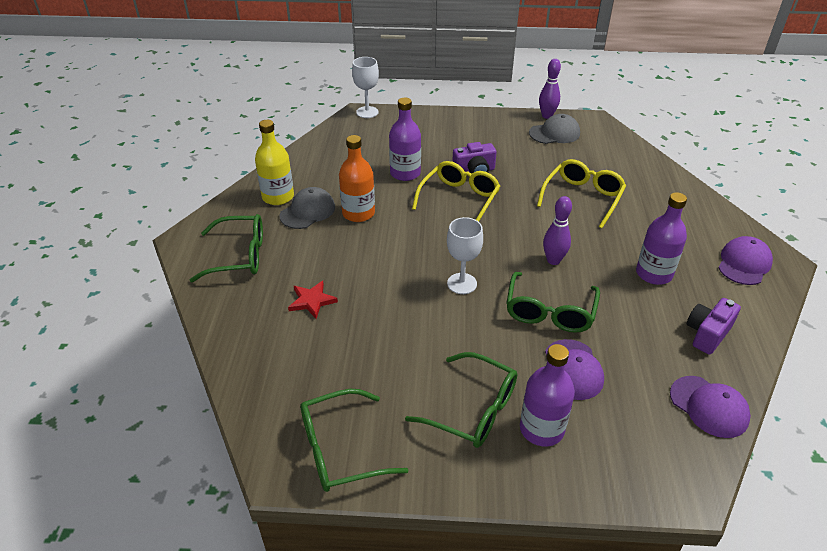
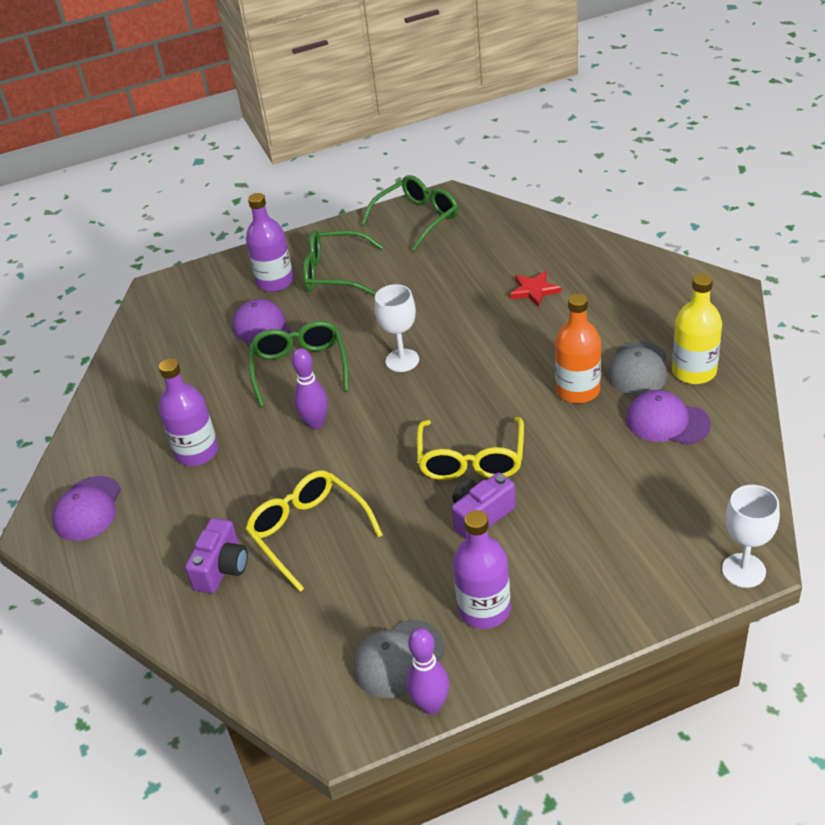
camera: 160 degrees right, 0 degrees up
(240, 256) = (649, 298): green glasses -> none
(405, 173) = (573, 471): purple bottle -> purple bottle (484, 609)
(583, 197) = (308, 532): yellow glasses -> yellow glasses turned 135 degrees clockwise
(707, 334) = (137, 407): purple camera -> purple camera (222, 568)
(709, 406) = (139, 345): purple cap -> purple cap (667, 421)

